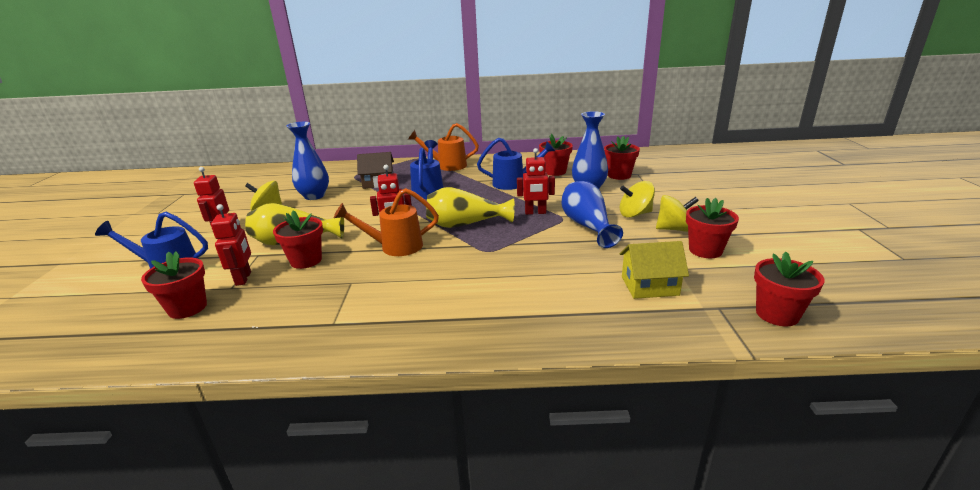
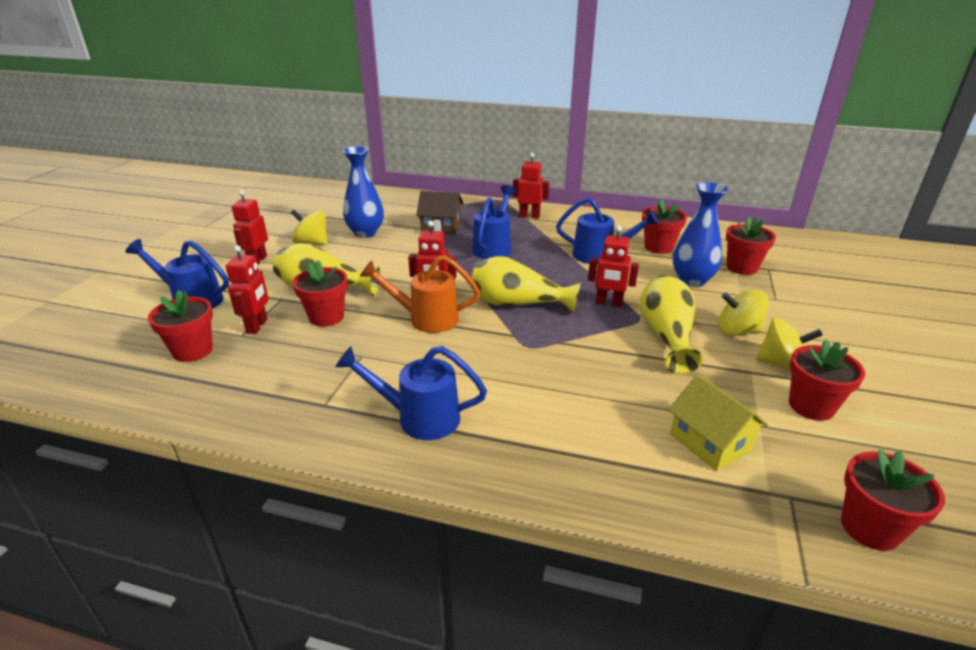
camera: 15 degrees right, 5 degrees up
(421, 316) = (419, 418): none -> blue watering can
(447, 166) = (529, 216): orange watering can -> red robot
(587, 226) = (666, 336): blue vase -> yellow vase
(649, 286) = (710, 442): yellow house -> yellow house turned 45 degrees clockwise

